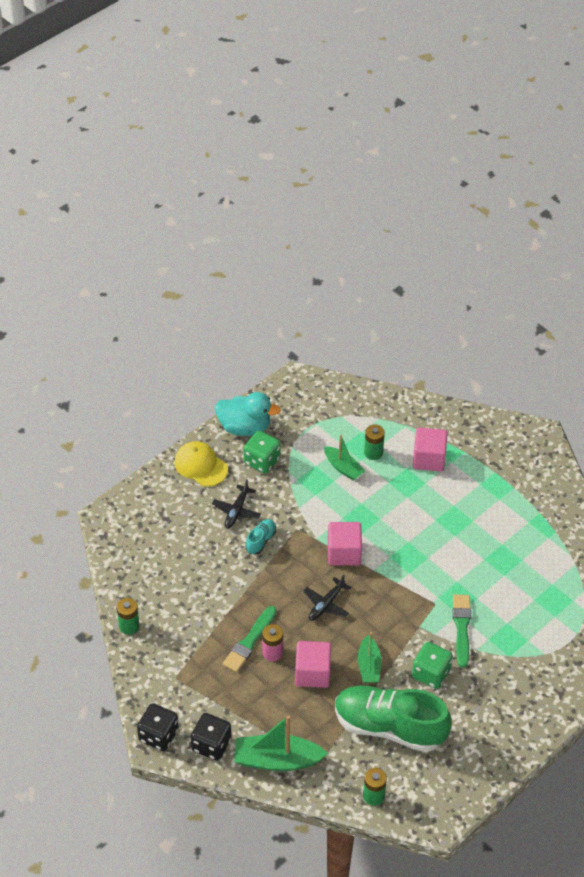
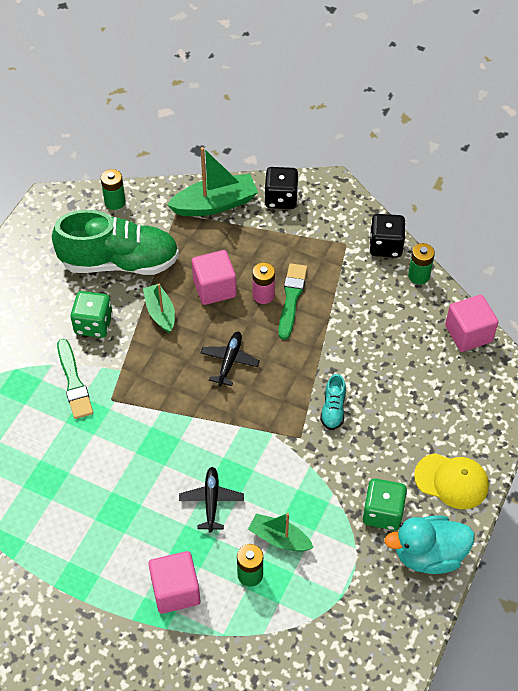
camera: 160 degrees right, 5 degrees up
(158, 735) = (333, 192): black dice -> black dice (385, 246)
(237, 511) = (378, 437): black plane -> black plane (211, 501)
(344, 553) = (233, 426): pink cube -> pink cube (468, 334)

